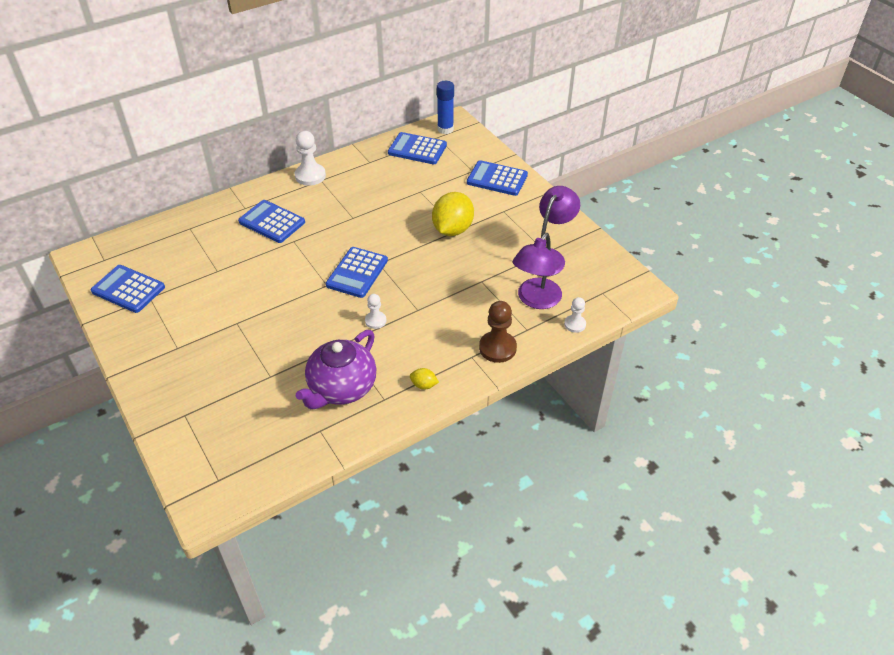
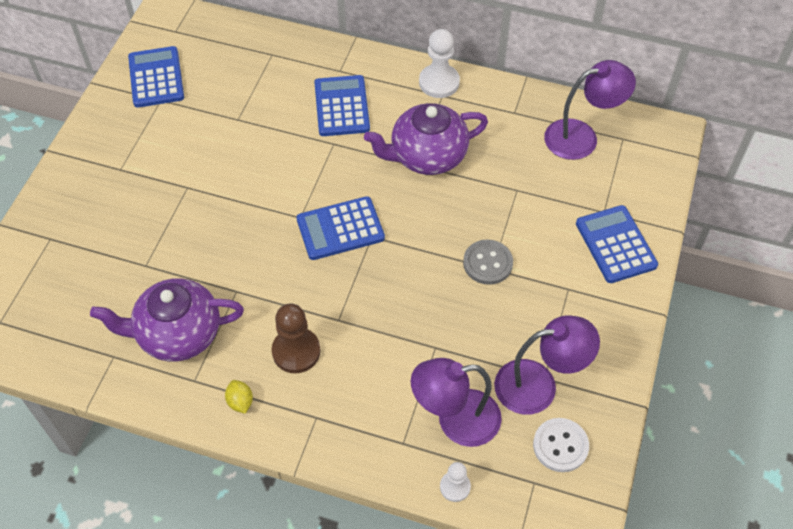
camera: 50 degrees right, 10 degrees up
(353, 210) = (427, 156): none -> purple teapot
(375, 321) = (289, 295): white pawn -> none
(417, 149) = (581, 137): blue calculator -> purple lamp
(445, 129) = (645, 136): blue glue stick -> none
(452, 229) = (487, 263): yellow lemon -> grey button
(497, 348) = (350, 433): brown pawn -> brown pawn (296, 351)
(591, 270) = (560, 446): none -> white button

